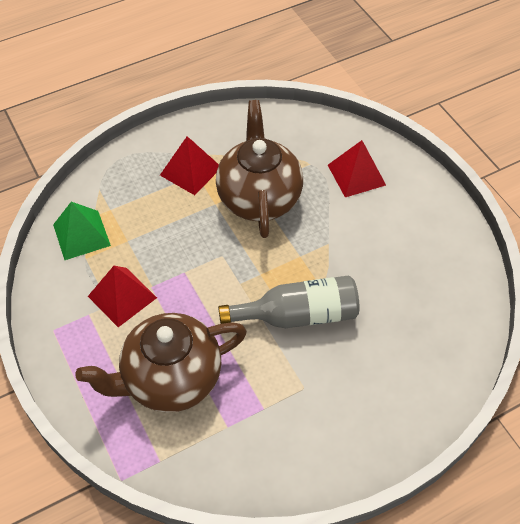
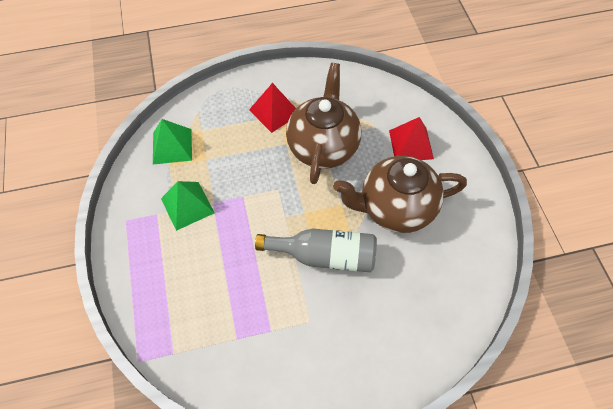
camera: 15 degrees right, 5 degrees up
(122, 297) = (187, 205): red pyramid -> green pyramid
(170, 379) = (203, 285): brown teapot -> brown teapot (395, 208)

